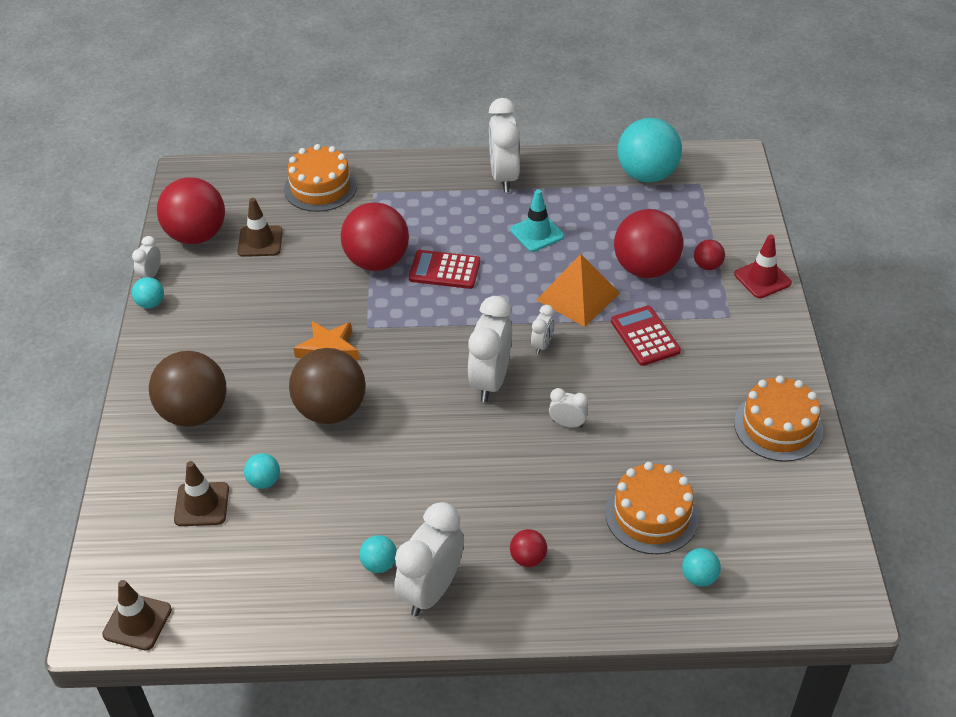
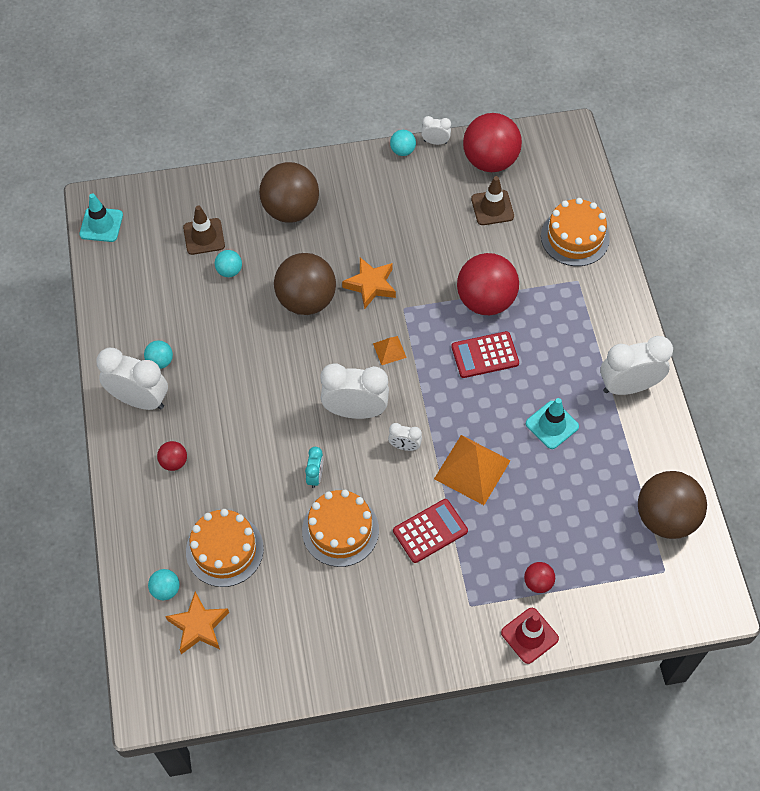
camera: 80 degrees right, 15 degrees up
(137, 622) = (101, 225): brown traffic cone -> turquoise traffic cone
(419, 344) = (389, 350): none -> orange pyramid
(444, 270) = (485, 355): red calculator -> red calculator turned 105 degrees counterclockwise
(567, 424) = (315, 476): white clock -> turquoise clock
(645, 268) = (522, 525): red ball -> none
(647, 175) = (665, 517): turquoise ball -> brown ball
(747, 547) = (199, 626): none -> orange star
(778, 426) = (335, 651): orange cake -> orange cake (340, 530)

